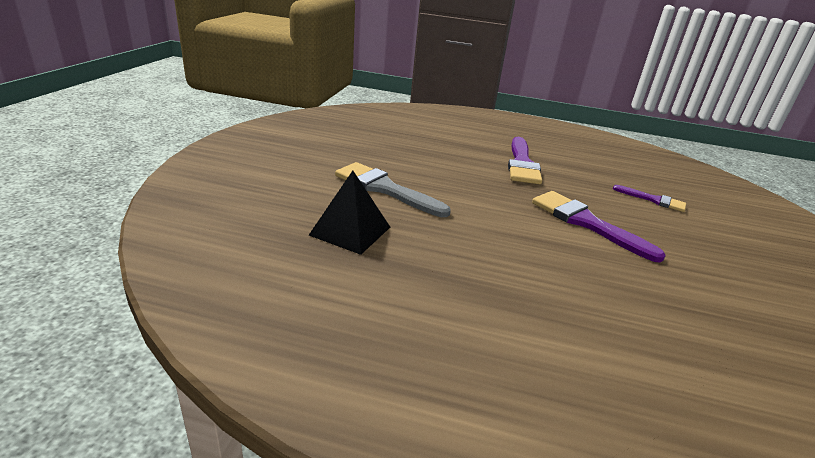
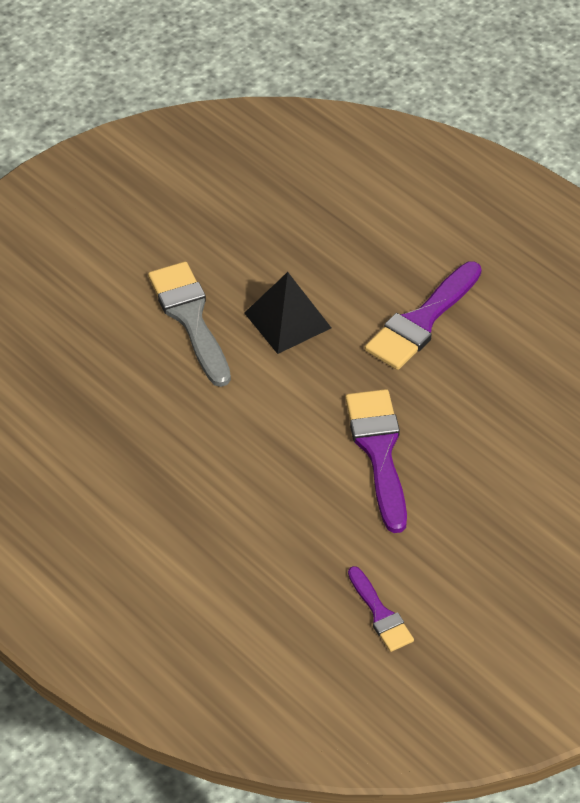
camera: 35 degrees right, 20 degrees up
(350, 231) = (102, 373): black pyramid -> black pyramid (287, 320)
(653, 200) = (528, 447): purple brush -> purple brush (380, 614)

